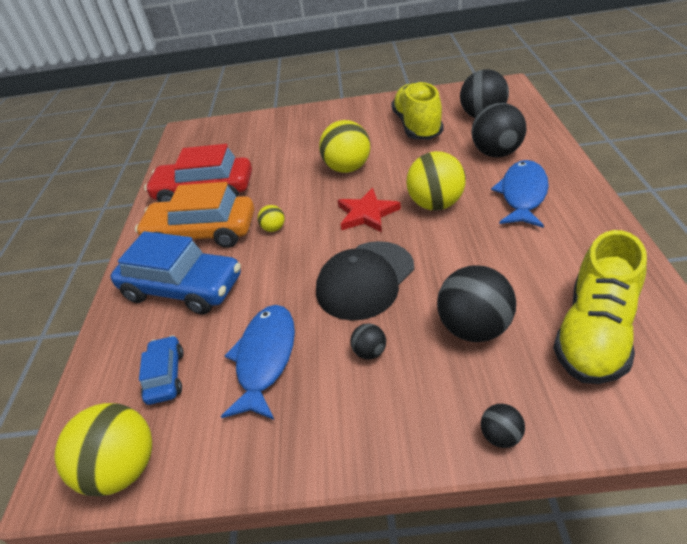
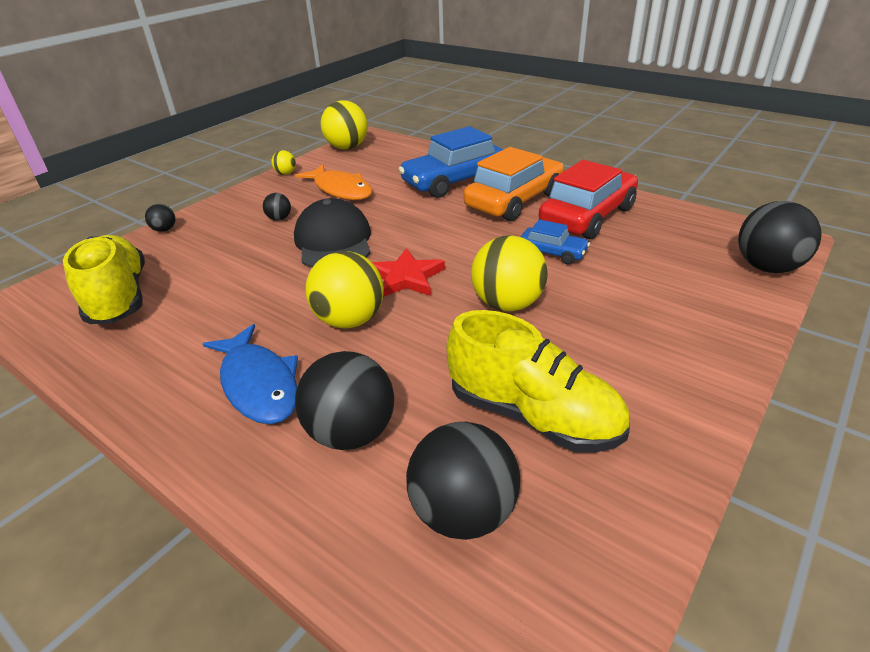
camera: 125 degrees right, 5 degrees down
(166, 376) = (384, 164): blue car -> blue car (552, 253)
(265, 358) = (340, 190): blue fish -> orange fish
(274, 228) = (466, 229): yellow ball -> yellow ball (286, 173)
(473, 328) = (218, 258): black ball -> black ball (767, 267)

